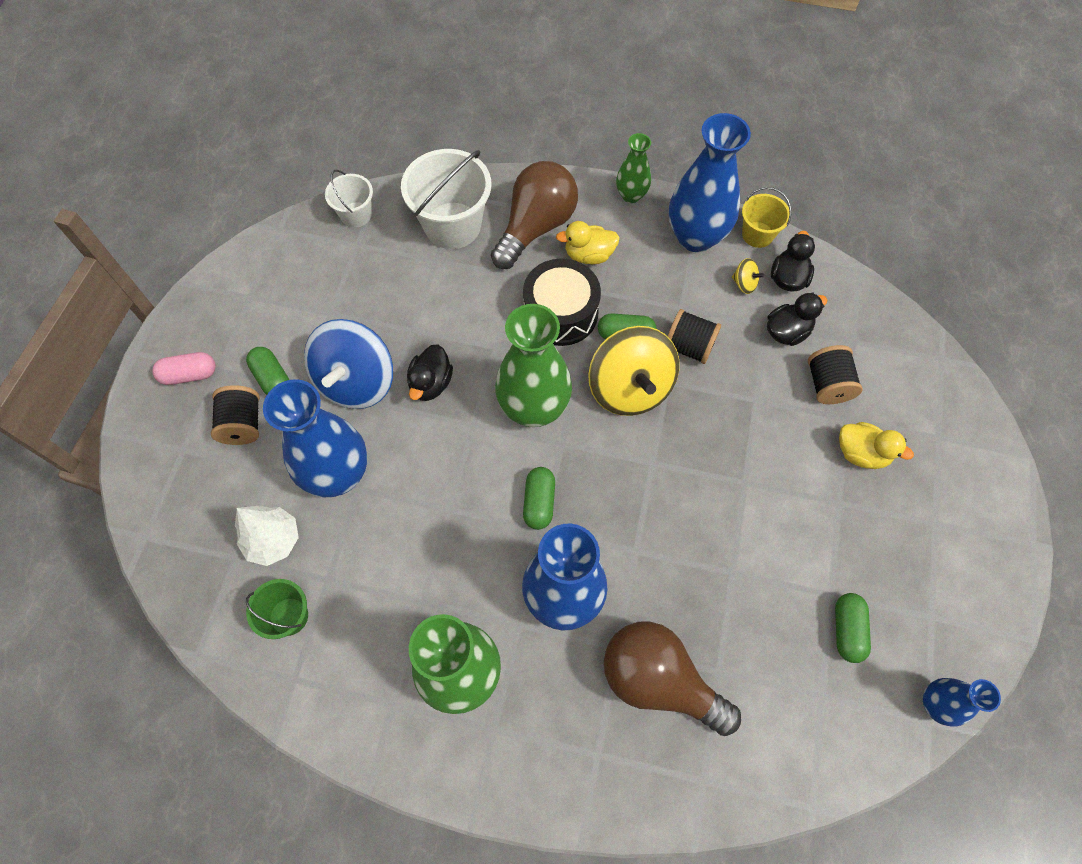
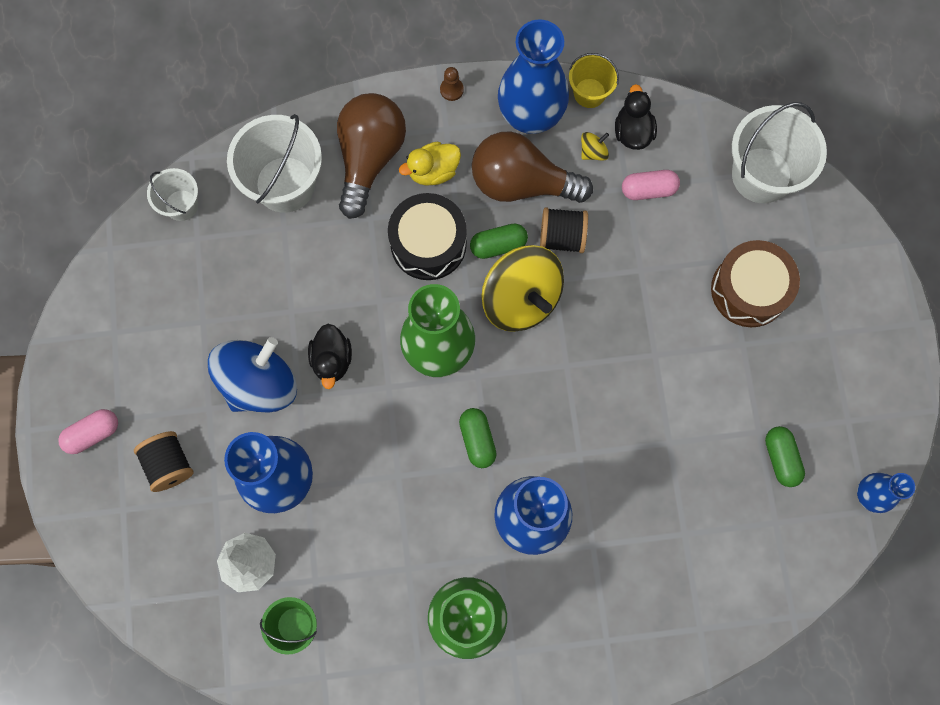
camera: 20 degrees left, 10 degrees up
(272, 378) = (176, 408): green capsule -> none
(356, 381) = (259, 383): blue spinning top -> blue spinning top turned 135 degrees counterclockwise
(631, 195) = (451, 90): green vase -> brown pawn
(659, 680) = (637, 560): brown light bulb -> brown light bulb (521, 183)
(744, 283) = (593, 152): yellow spinning top -> yellow spinning top turned 45 degrees counterclockwise
(787, 332) = (648, 189): black duck -> pink capsule
(827, 384) = (701, 232): black spool -> none
(861, 453) = (749, 290): yellow duck -> brown drum
(904, 353) = (761, 175): none -> white bucket

